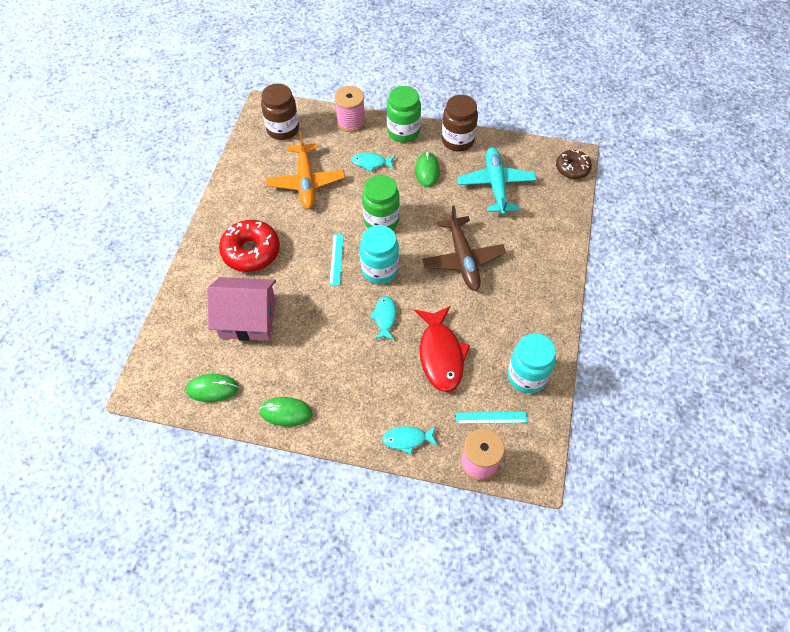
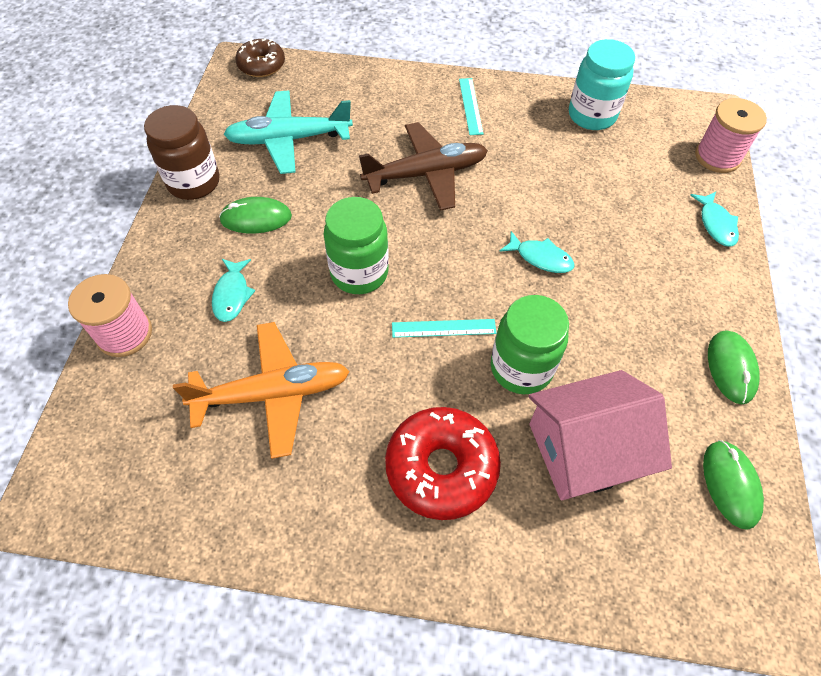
camera: 95 degrees left, 0 degrees up
(248, 319) = (584, 449): pink house -> pink house turned 75 degrees clockwise
(283, 129) = (125, 454): brown jar -> none
(380, 270) = (457, 269): turquoise jar -> none
(384, 317) = (540, 258): turquoise fish -> turquoise fish turned 150 degrees counterclockwise
(403, 132) = (163, 253): green jar -> green jar (521, 368)
(440, 354) = (584, 194): red fish -> none
(491, 417) = (657, 146): turquoise ruler -> turquoise ruler (470, 106)

